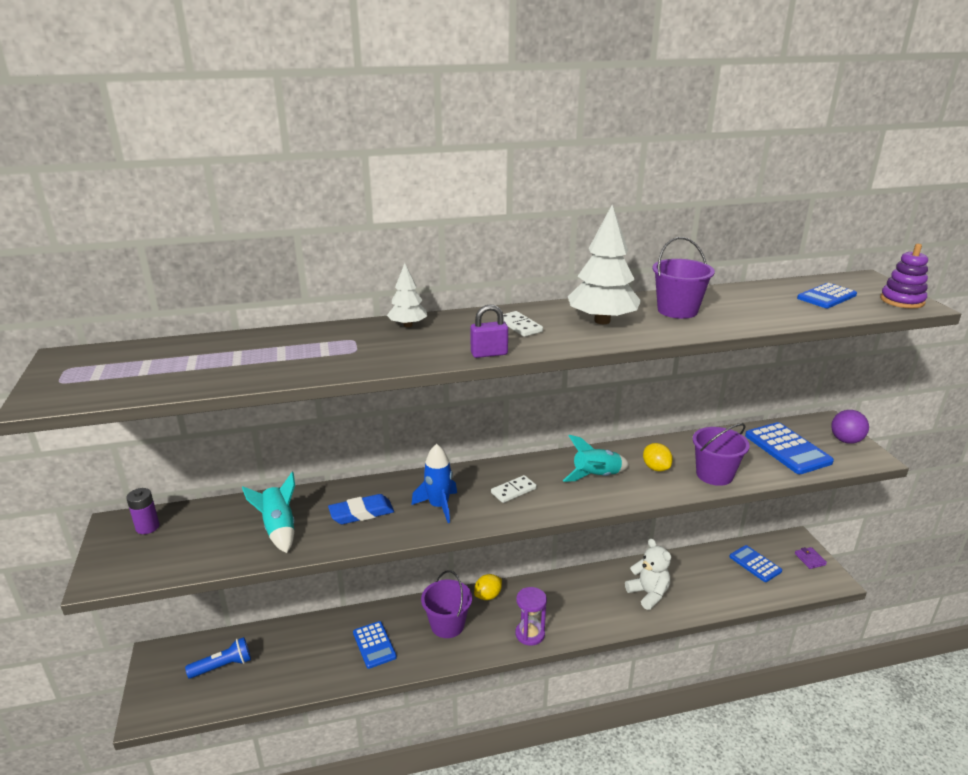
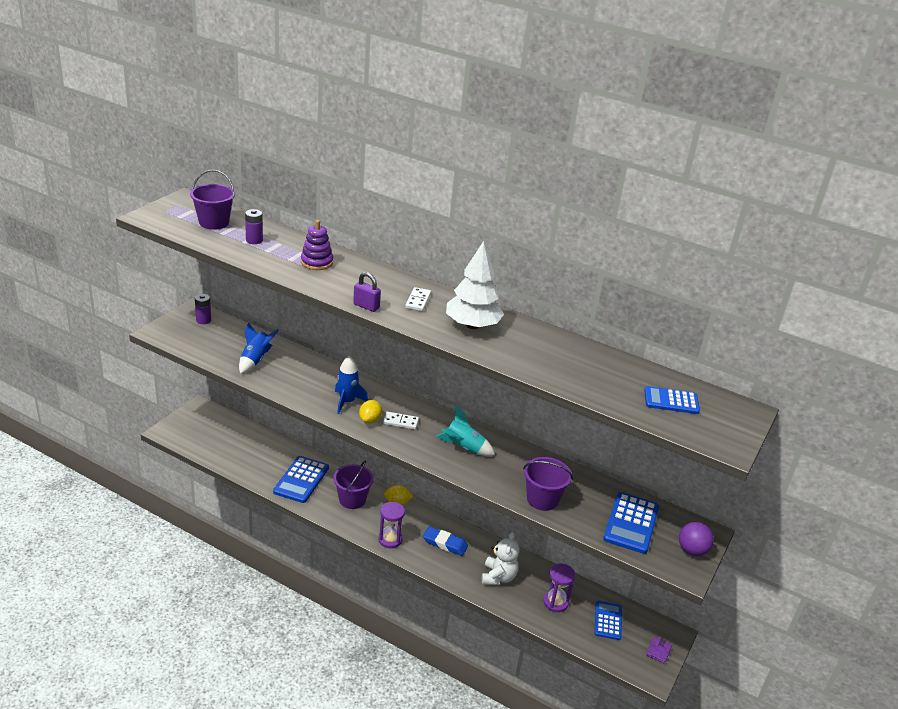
camera: 40 degrees right, 5 degrees up
(223, 666) = (221, 435): blue flashlight -> none
(245, 357) = (254, 240): none -> purple battery
(279, 529) = (255, 360): turquoise rocket -> blue rocket
(361, 513) = (304, 379): blue eraser -> blue eraser (445, 543)
(374, 645) = (301, 480): blue calculator -> blue calculator, size x1.52
(408, 325) = (361, 266): white tree -> none
(656, 468) = (511, 469): yellow lemon -> yellow lemon (370, 420)
(677, 310) = (536, 347): purple bucket -> purple bucket (214, 222)
(709, 579) = (555, 602): none -> purple hourglass
(902, 301) = (724, 437): purple stacking toy -> purple stacking toy (316, 262)

